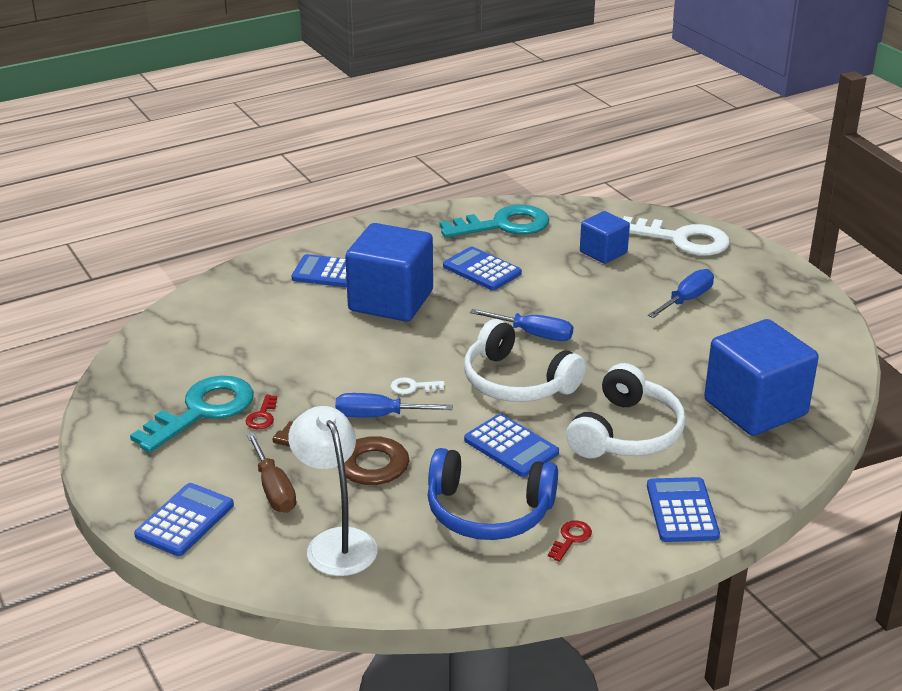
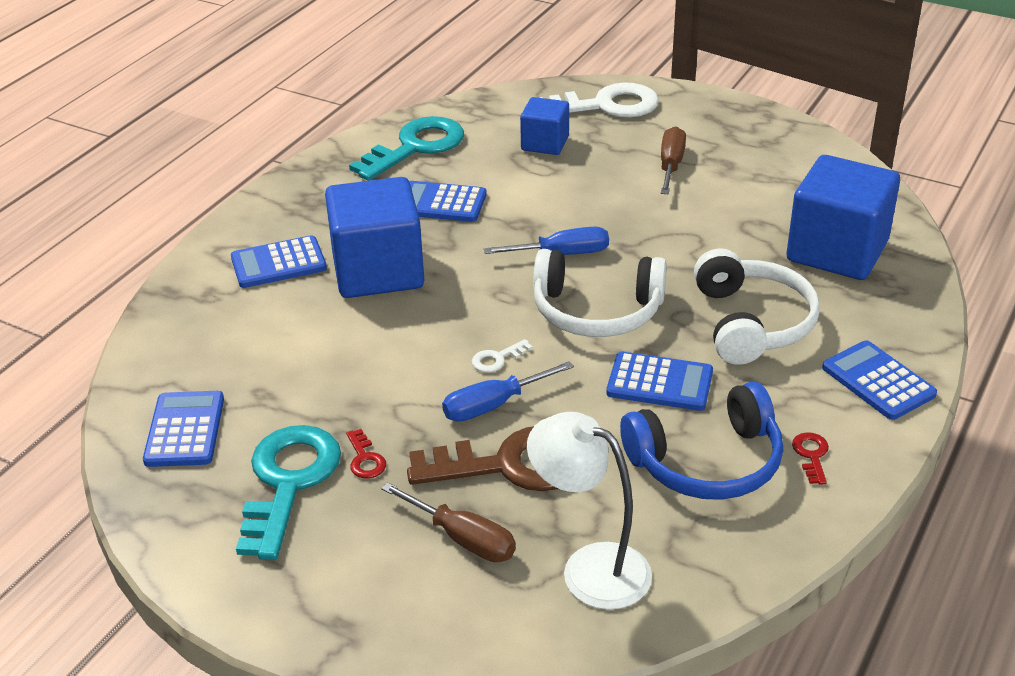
camera: 30 degrees left, 5 degrees up
(185, 520) = (398, 622): blue calculator -> blue calculator (185, 430)
(686, 300) = (671, 165): blue screwdriver -> brown screwdriver

